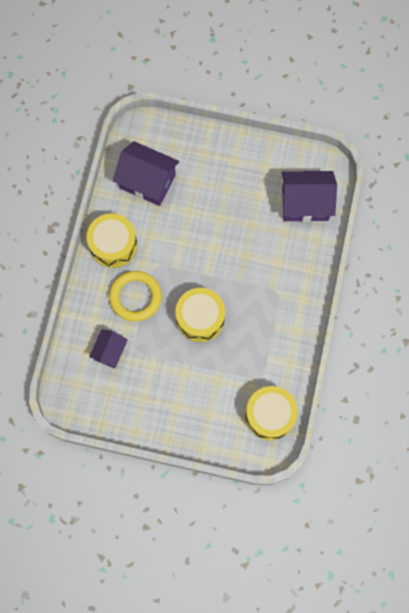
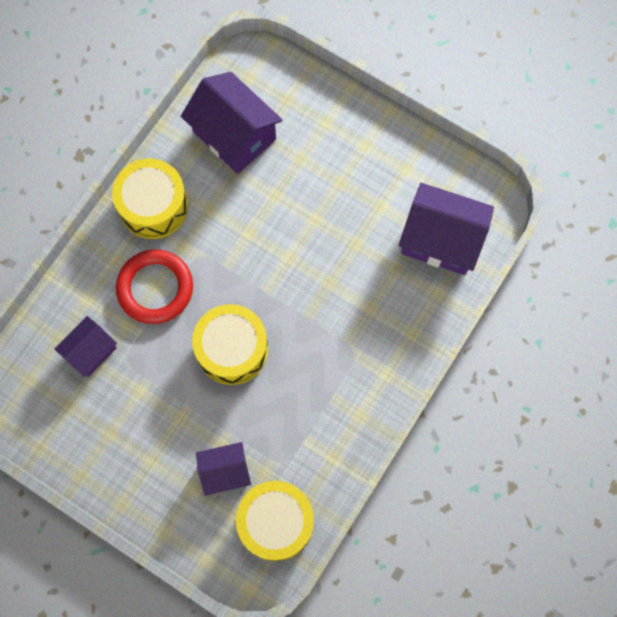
camera: 20 degrees right, 0 degrees up
(135, 297) = (155, 288): yellow ring -> red ring
(226, 395) = (225, 471): none -> purple house

